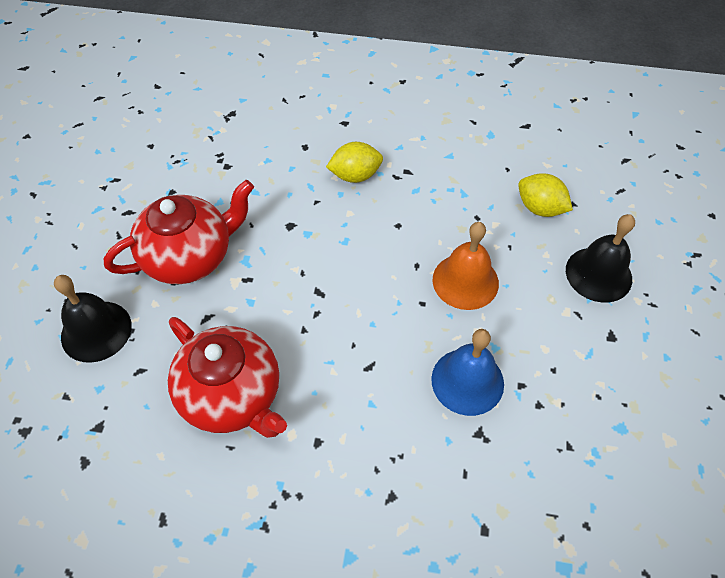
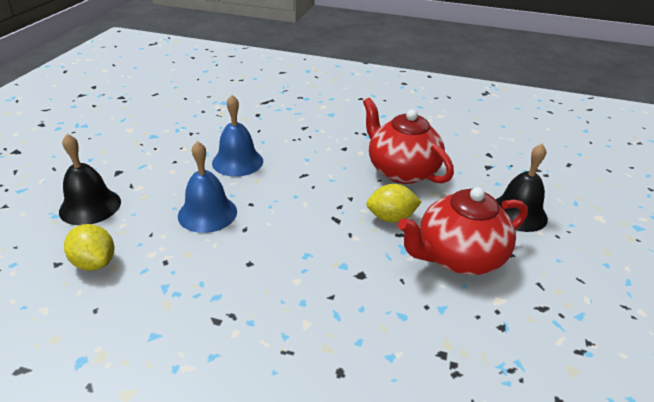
camera: 175 degrees left, 20 degrees down
(355, 175) = (281, 321): yellow lemon -> yellow lemon (391, 218)
(465, 281) = (207, 213): orange bell -> blue bell

